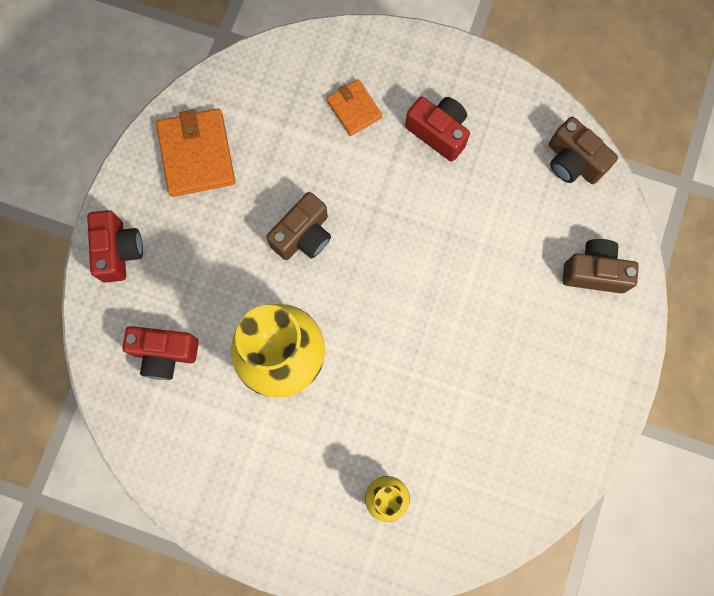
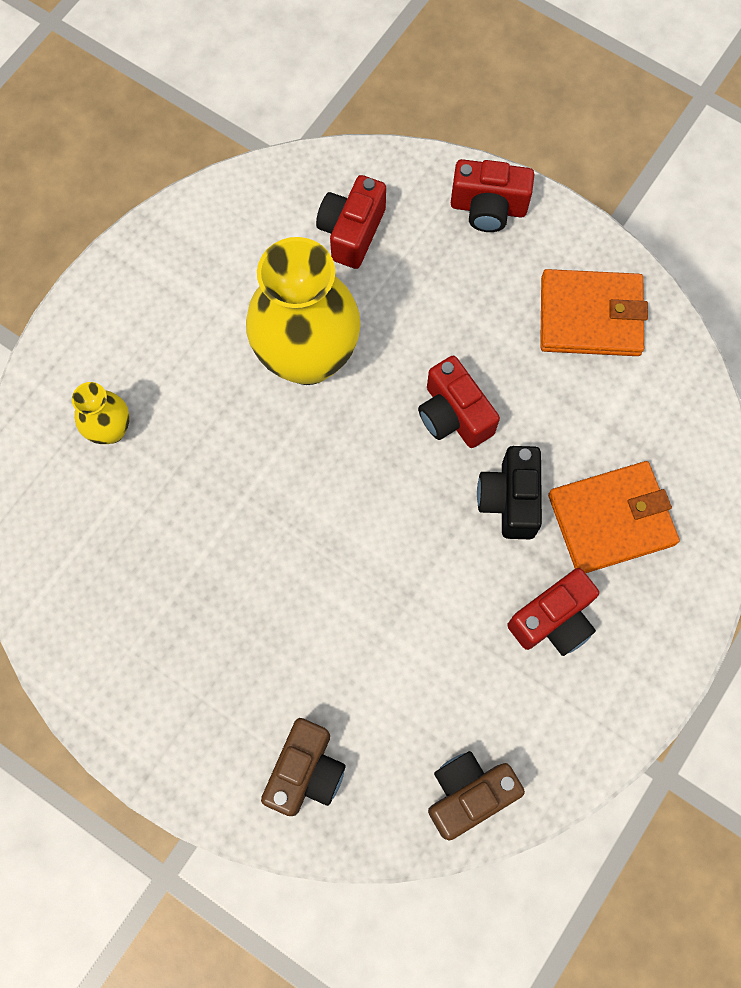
camera: 105 degrees right, 5 degrees down
(303, 235) = (454, 415): brown camera -> red camera
(354, 109) = (611, 519): orange wallet -> orange wallet, size x1.69
(359, 181) = (510, 499): none -> black camera

